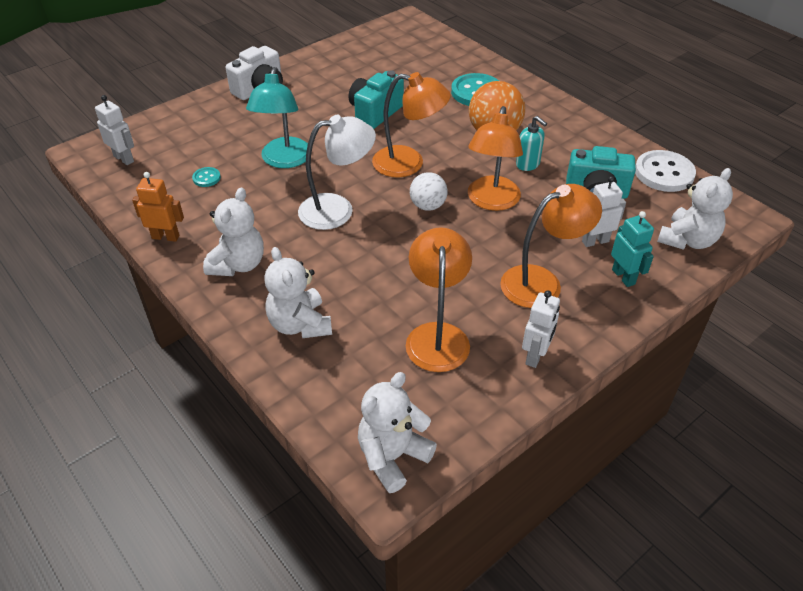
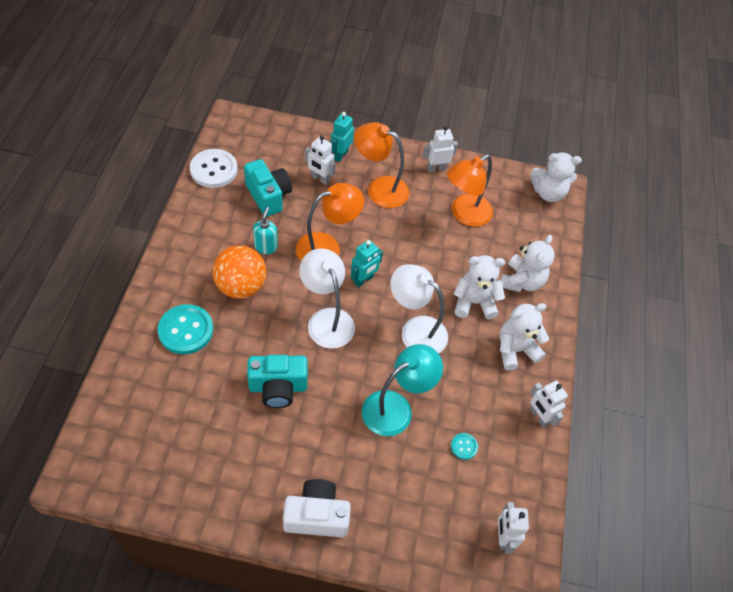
camera: 135 degrees left, 10 degrees up
(166, 237) = (538, 416): orange robot -> white robot
(409, 163) = (326, 319): orange lamp -> white lamp
(428, 206) = (363, 280): white ball -> turquoise robot
(687, 240) = (280, 138): white teddy bear -> white teddy bear (474, 302)

